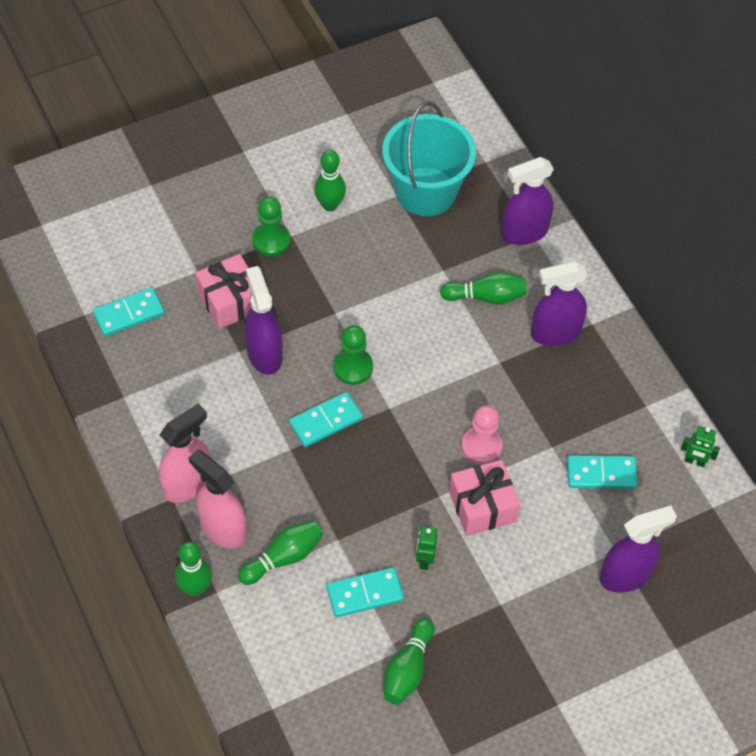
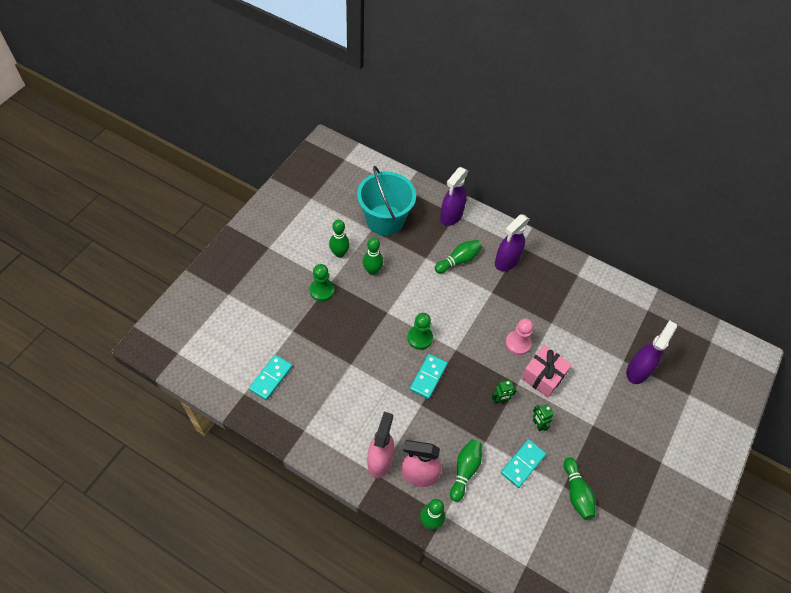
camera: 35 degrees left, 0 degrees up
(230, 301) = (324, 338): pink gift -> none
(264, 354) = (366, 357): purple spray bottle -> none
(356, 249) = (372, 270): none -> green bowling pin
(601, 474) = (585, 323): turquoise domino -> none
(694, 461) = (621, 291): green robot -> green robot (500, 400)

